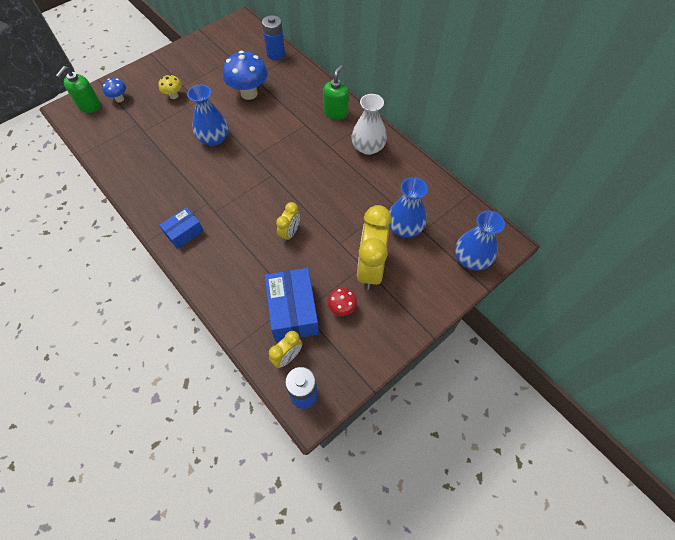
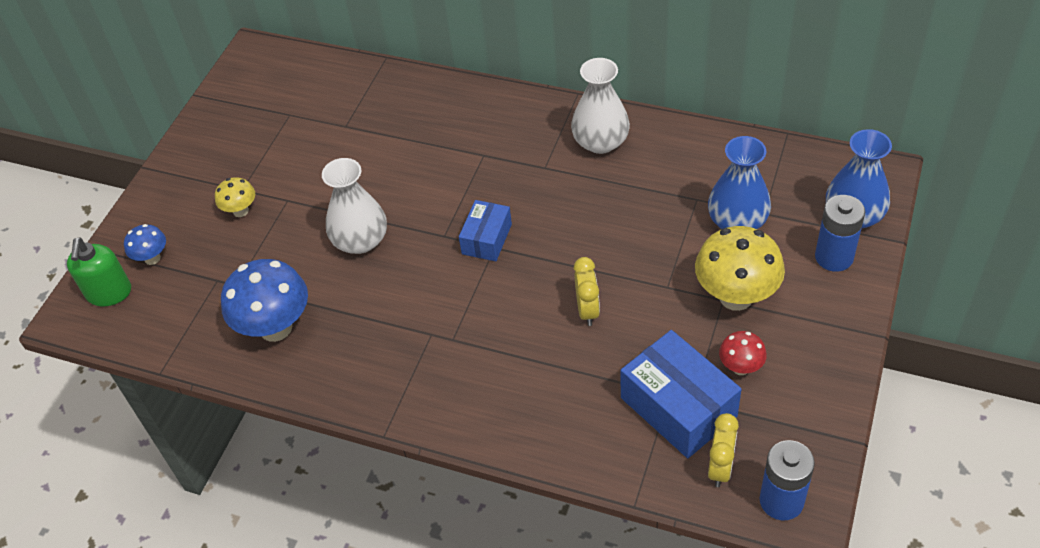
camera: 25 degrees left, 10 degrees down
(184, 232) = (431, 392): blue box -> blue box (486, 239)
(214, 138) = (360, 240): blue vase -> white vase
(249, 93) = (360, 152): blue mushroom -> blue mushroom (276, 328)
(276, 54) = (352, 77): blue battery -> blue battery (834, 257)
(336, 112) = (515, 117): green soap dispenser -> none
(370, 268) = (736, 297): yellow clock -> yellow mushroom

